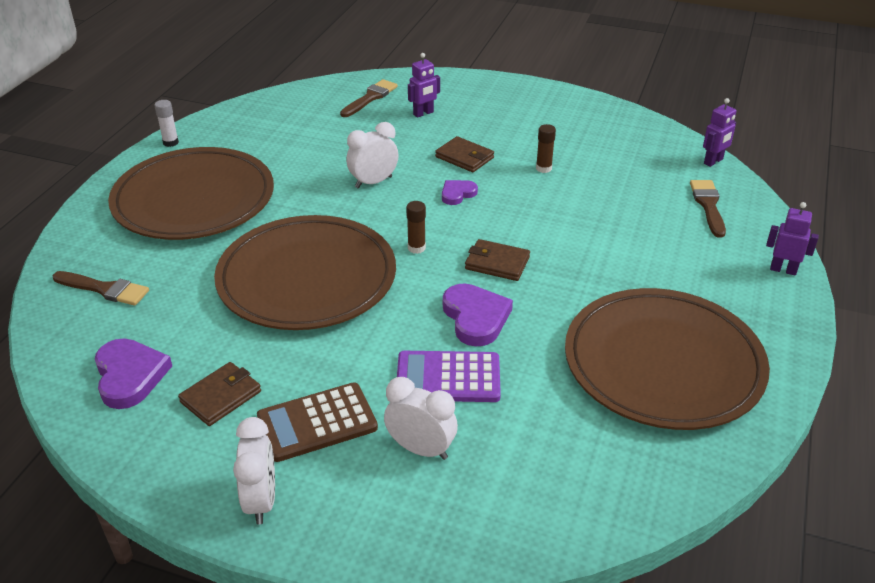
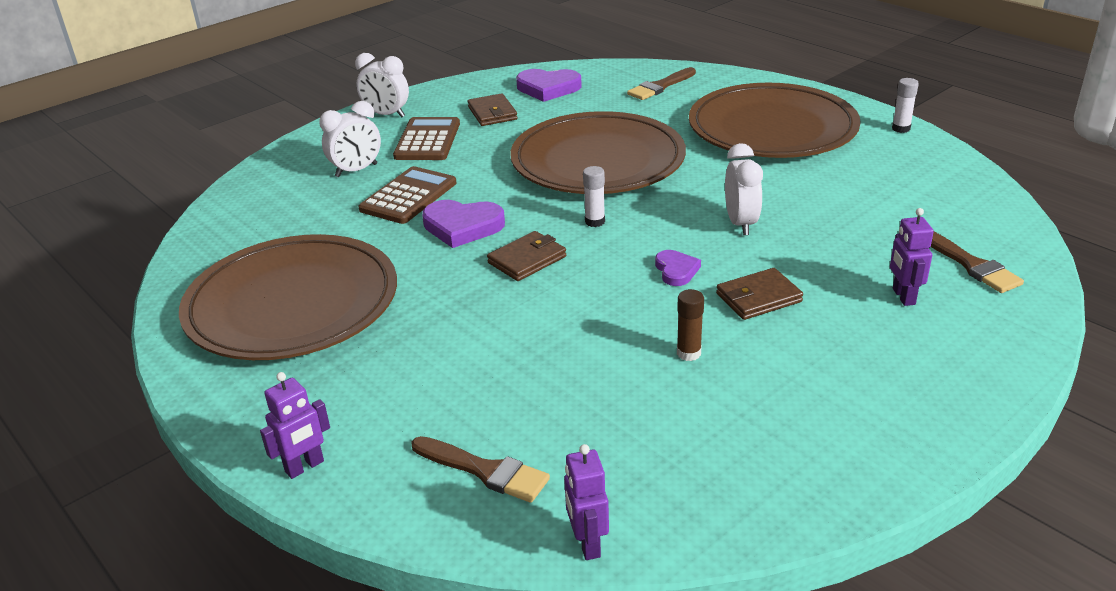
camera: 120 degrees right, 5 degrees down
(416, 248) = (595, 221): brown glue stick -> white glue stick
(448, 378) = (408, 196): purple calculator -> brown calculator

